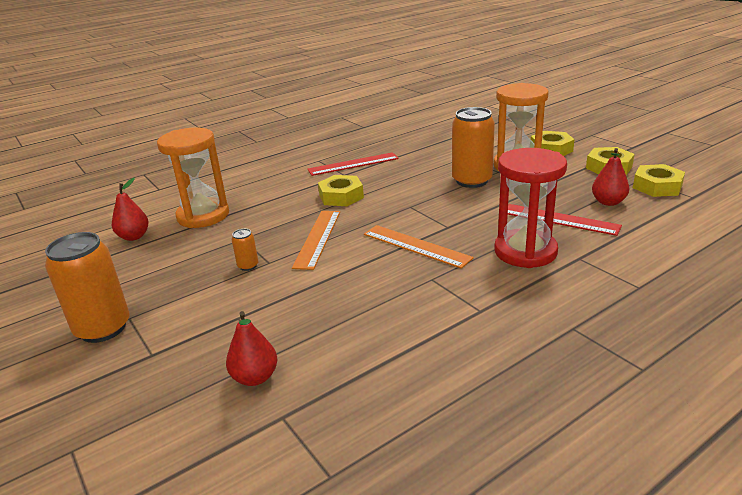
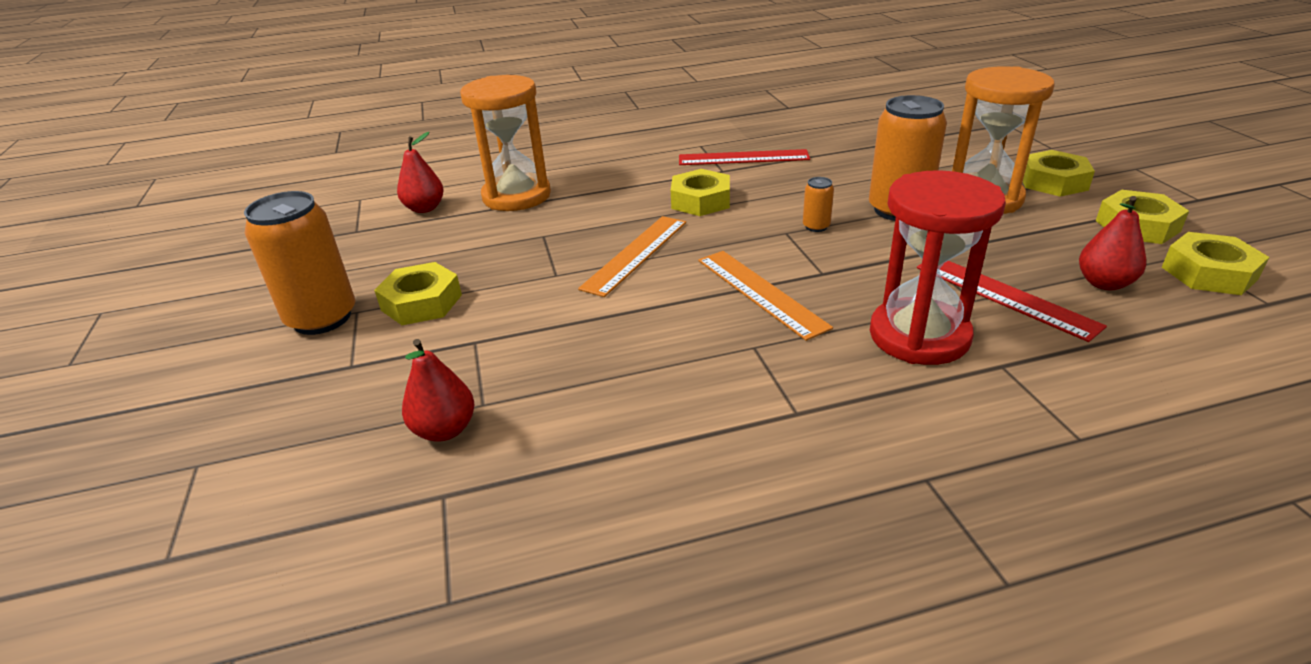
camera: 20 degrees right, 5 degrees up
(178, 301) = (421, 302): none -> yellow nut
(248, 266) = (528, 274): orange can -> orange can (816, 226)

